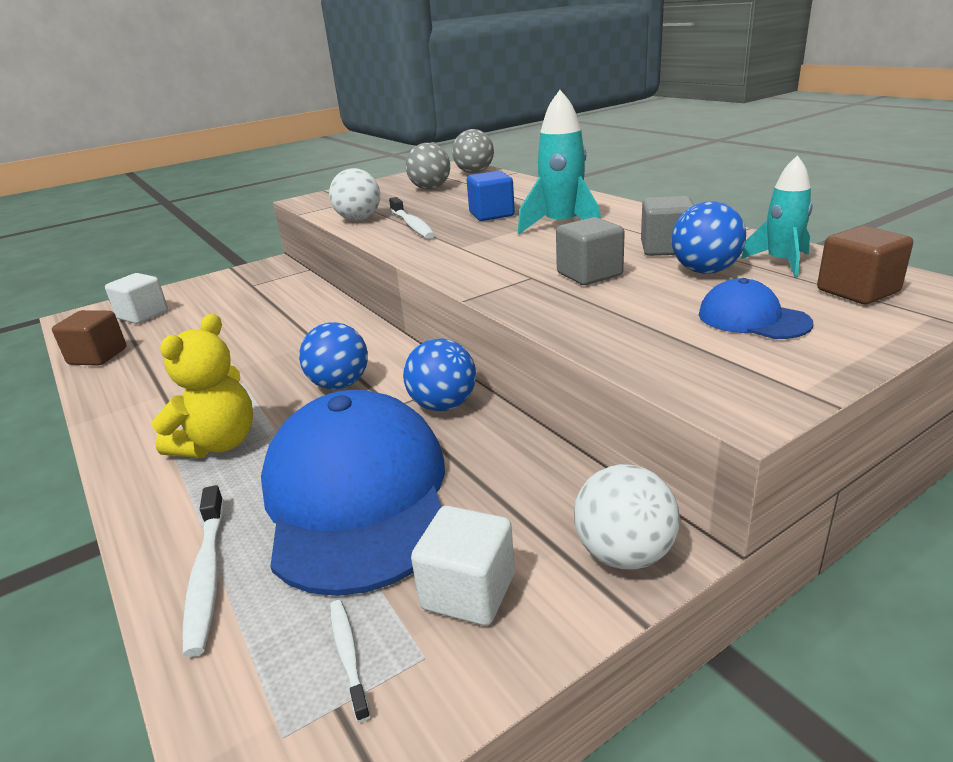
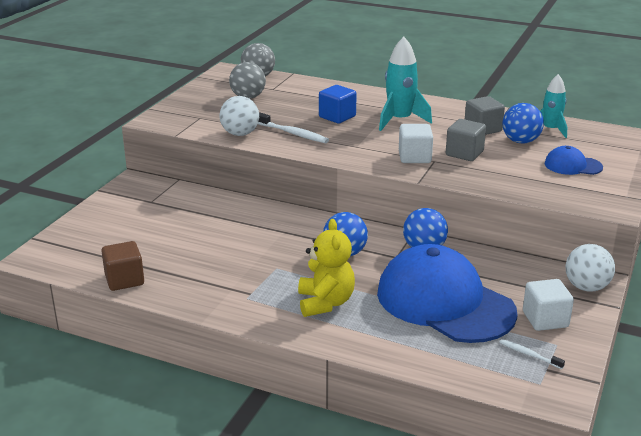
camera: 35 degrees left, 0 degrees up
(143, 315) = (98, 243): white cube -> white cube (414, 157)
(207, 575) = (425, 353): white toothbrush -> none
(857, 291) = (600, 142): brown cube -> none

